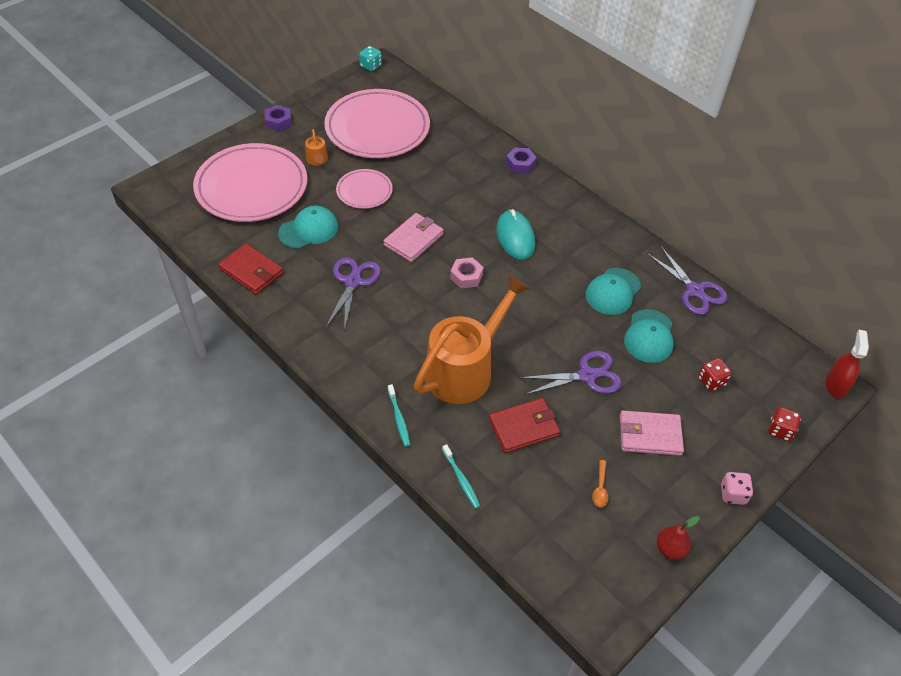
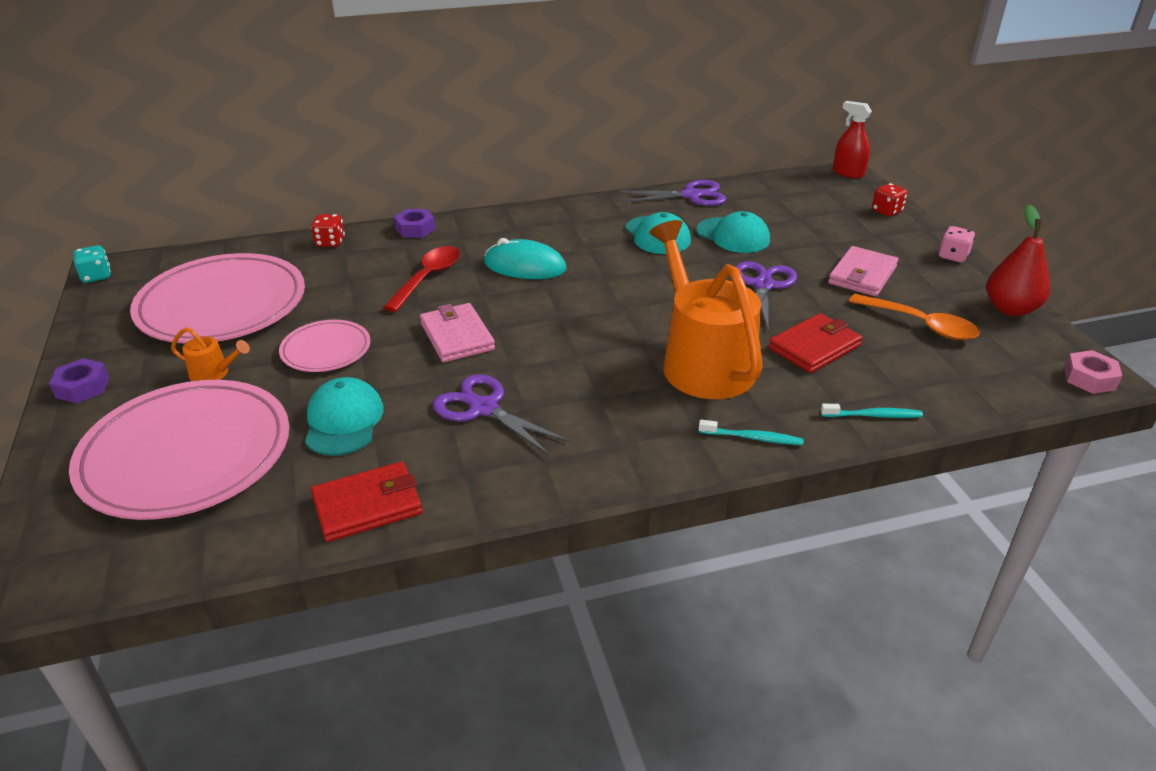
camera: 60 degrees left, 15 degrees down
(466, 276) = (556, 316): pink nut -> pink nut (1089, 378)
(467, 198) = (428, 278): none -> red spoon
(523, 427) = (814, 347): red wallet -> red wallet turned 45 degrees clockwise
(600, 488) = (920, 325): orange spoon -> orange spoon, size x1.98
(670, 549) = (1010, 309): red pear -> red pear, size x1.56
(711, 381) = (810, 223): red dice -> red dice (330, 242)

